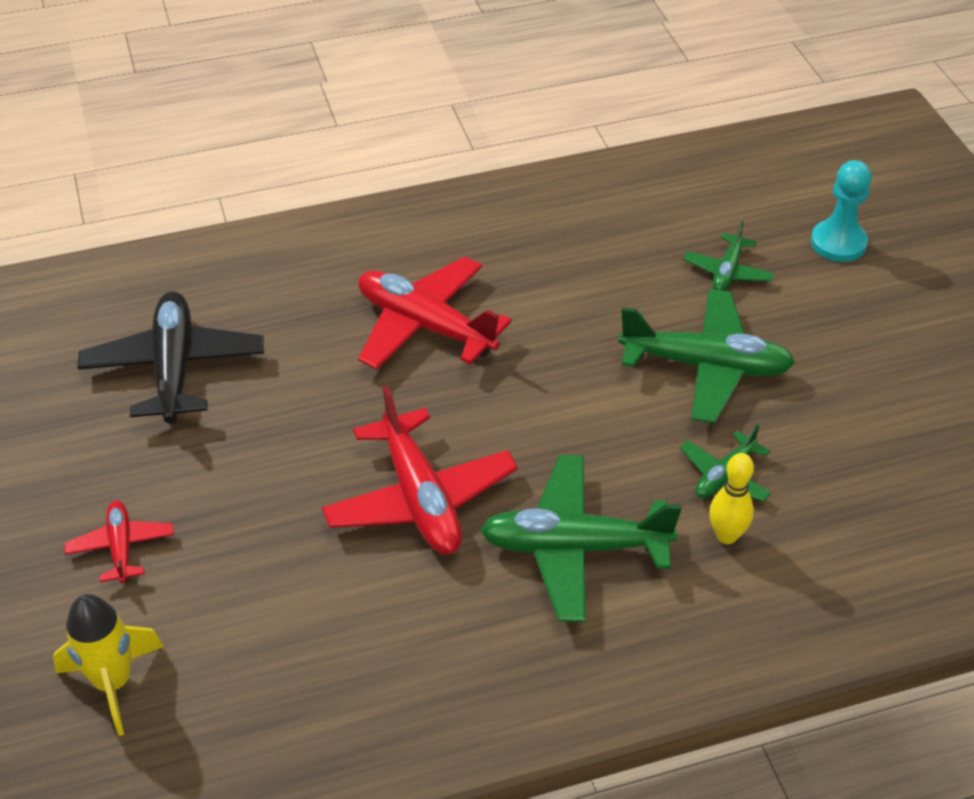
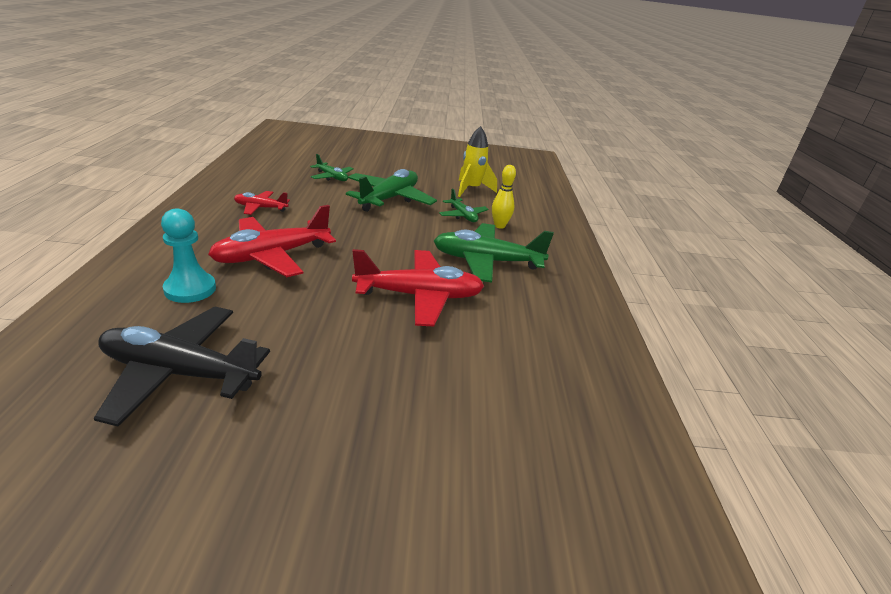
camera: 75 degrees left, 15 degrees down
(113, 683) = (524, 492): yellow rocket -> yellow rocket (471, 189)
(121, 547) = (370, 454): red plane -> red plane (260, 208)
(574, 547) = (486, 261): green plane -> green plane turned 75 degrees clockwise
(838, 243) = (342, 155): turquoise pawn -> turquoise pawn (190, 289)

